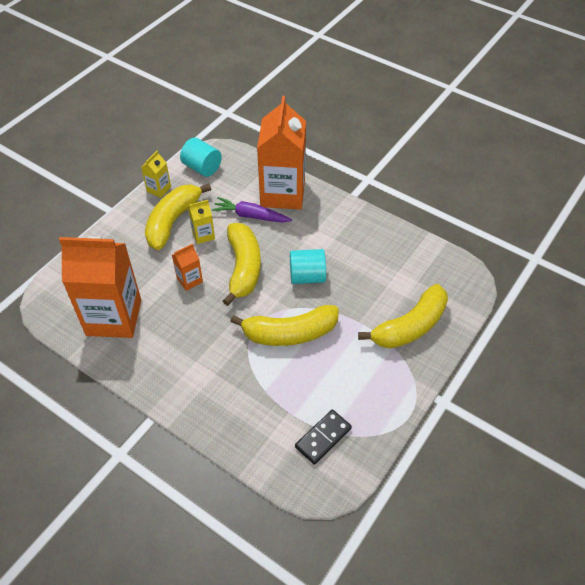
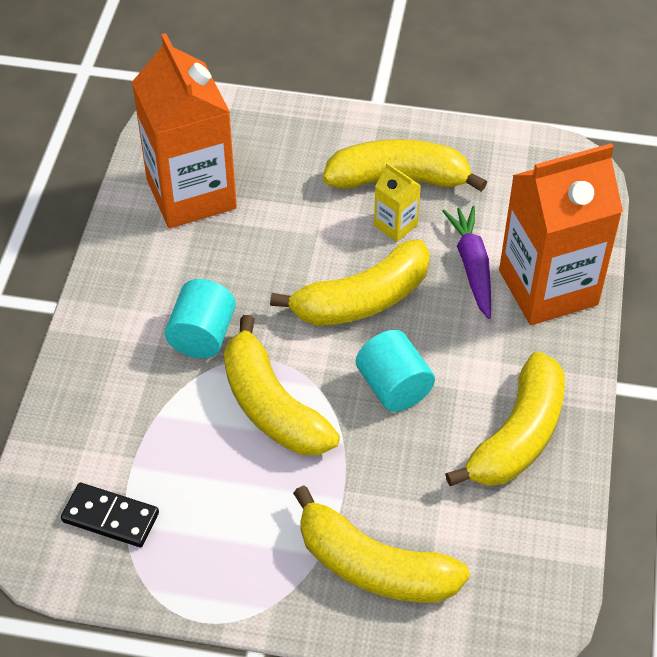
camera: 65 degrees right, 0 degrees up
(159, 189) = (450, 135): yellow carton -> none
(189, 280) = (302, 246): orange carton -> none
(202, 168) = (531, 165): turquoise cylinder -> turquoise cylinder (202, 335)
(363, 241) = (517, 436): none -> yellow banana

